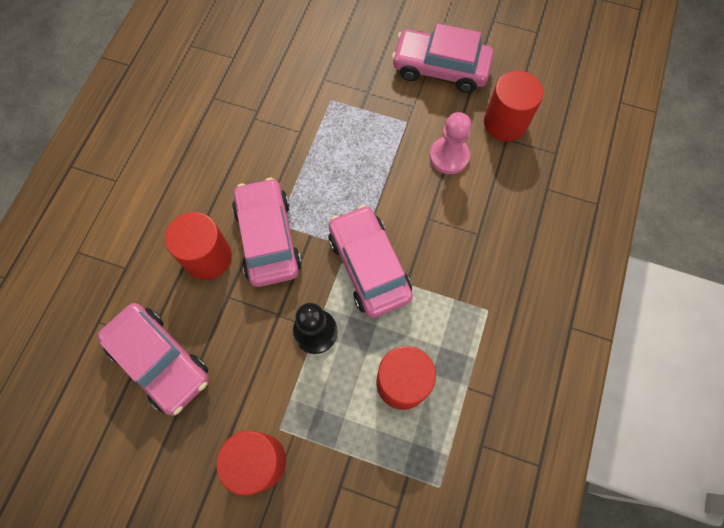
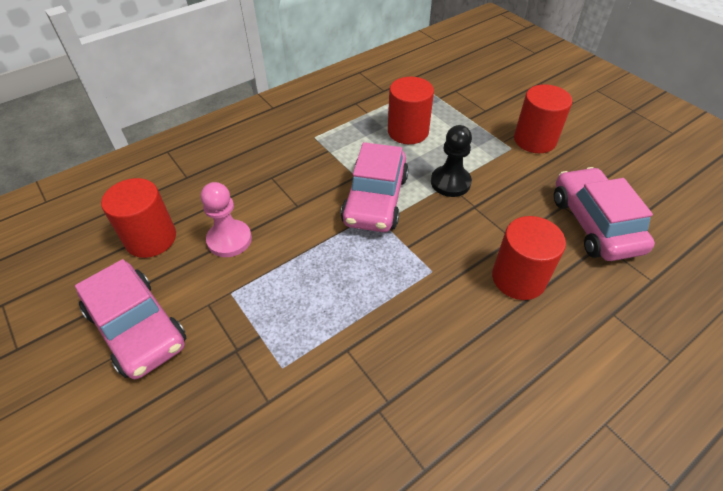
camera: 145 degrees left, 20 degrees down
(268, 238) = (449, 263): pink car -> none

